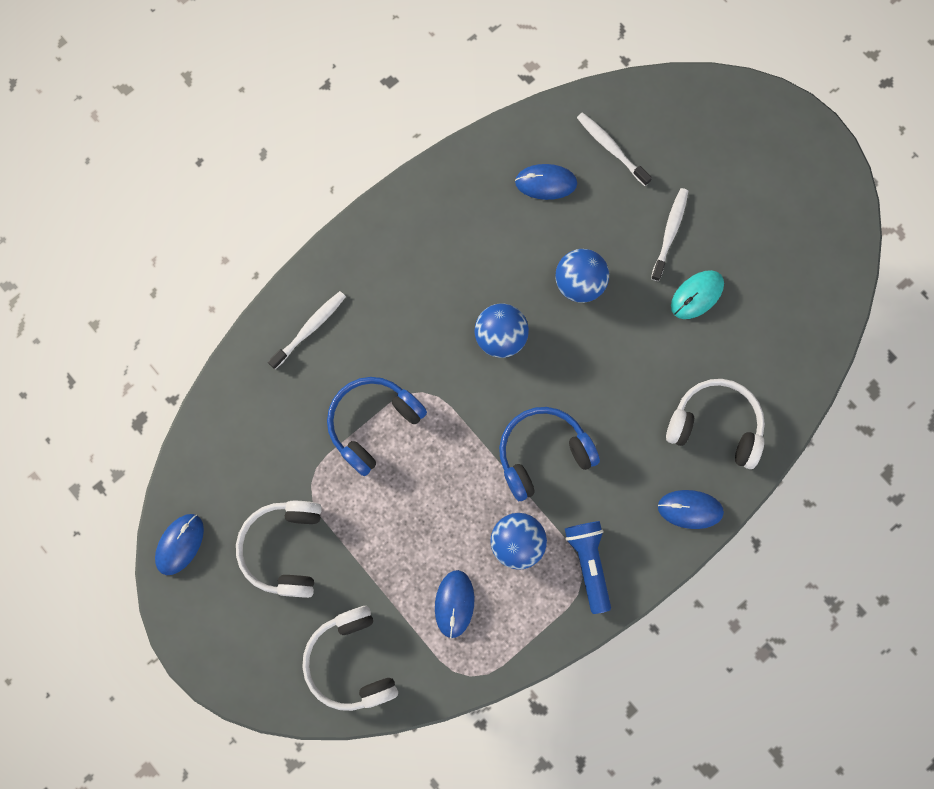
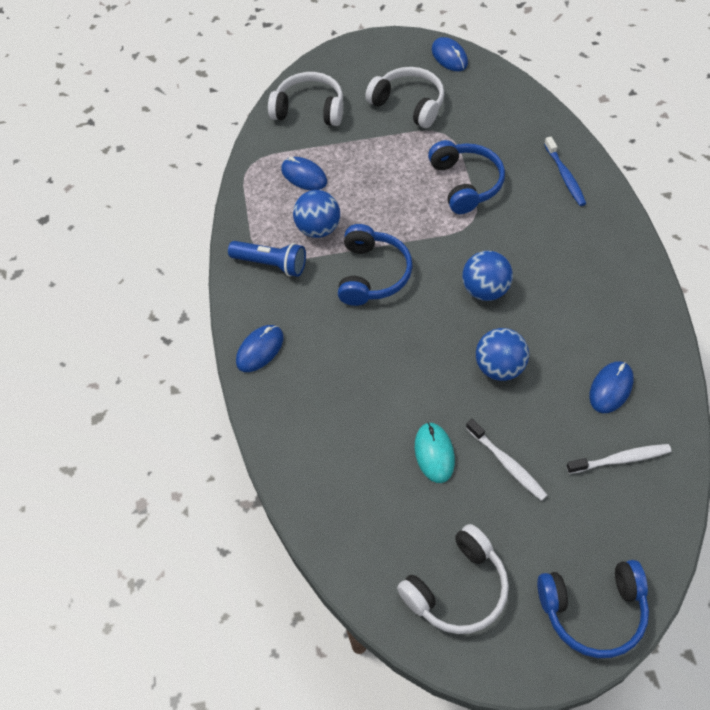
camera: 125 degrees right, 20 degrees down
(309, 328) = (565, 176): white toothbrush -> blue toothbrush
(715, 426) = (311, 404): white headphones -> white headphones (457, 588)
(751, 117) = (593, 610): none -> blue headphones

